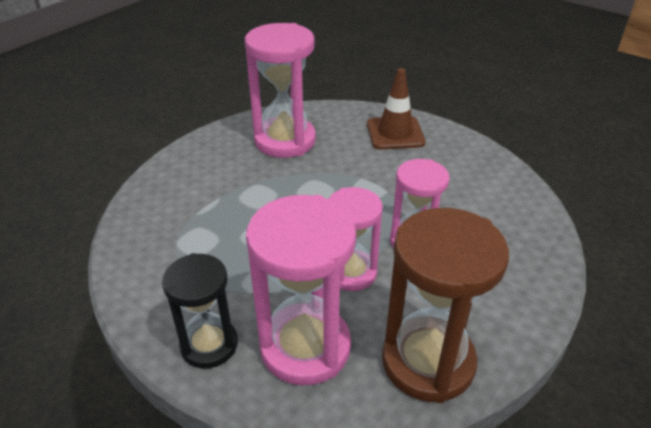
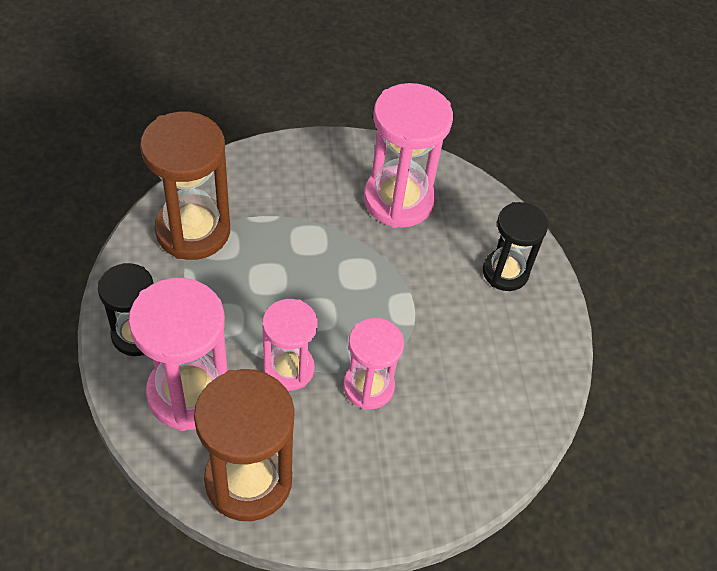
camera: 40 degrees right, 15 degrees up
(164, 248) = (193, 230): none -> brown hourglass
(395, 133) = (505, 272): brown traffic cone -> black hourglass

